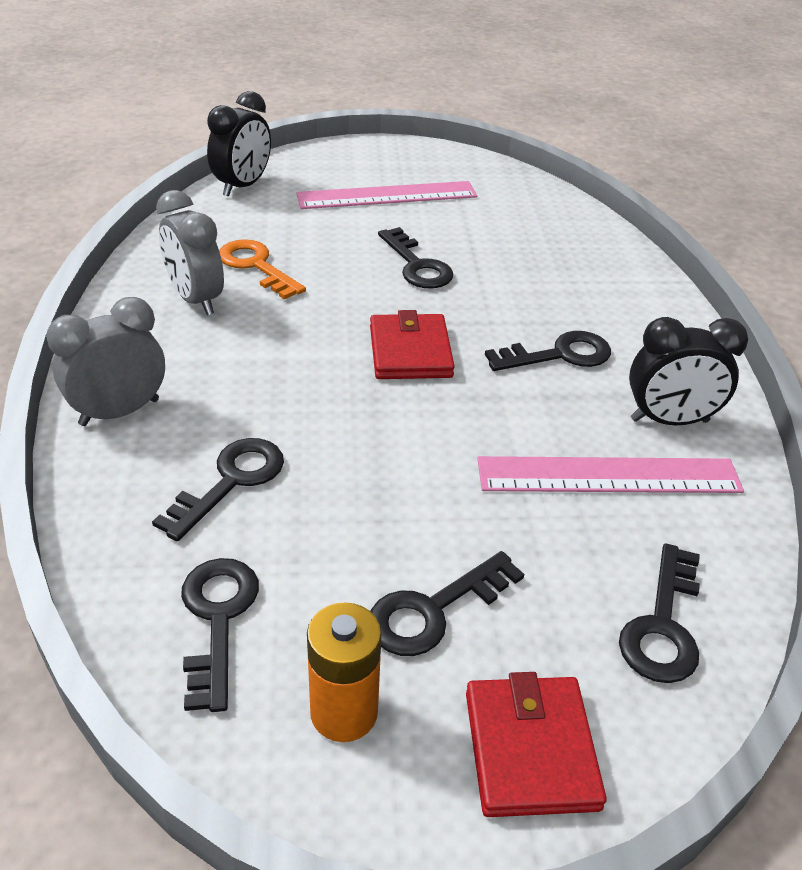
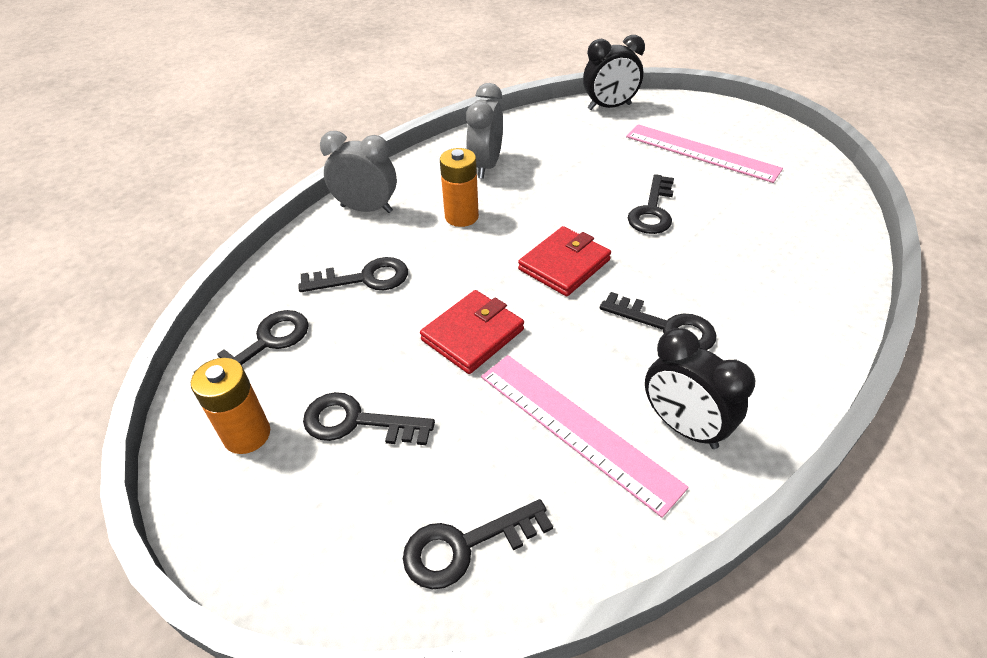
camera: 50 degrees right, 5 degrees up
(245, 362) = (461, 216): none -> orange battery
(256, 266) = (547, 162): orange key -> none
(530, 749) = (292, 537): red wallet -> red wallet (472, 335)

